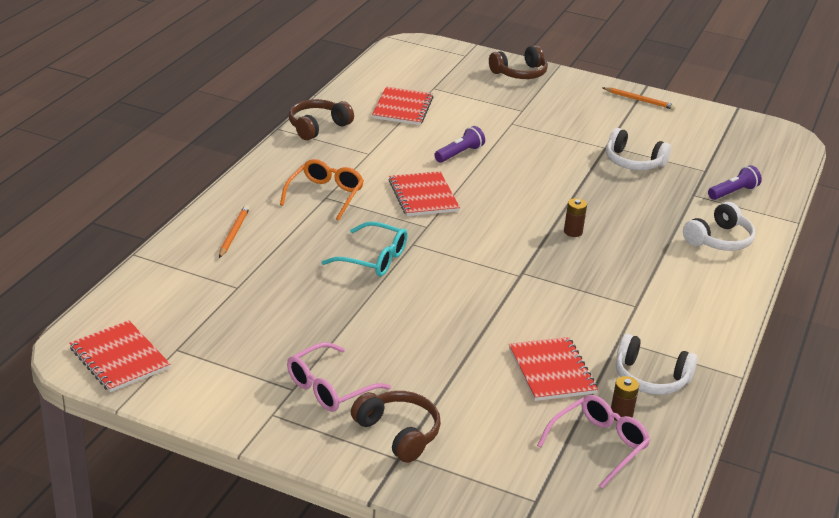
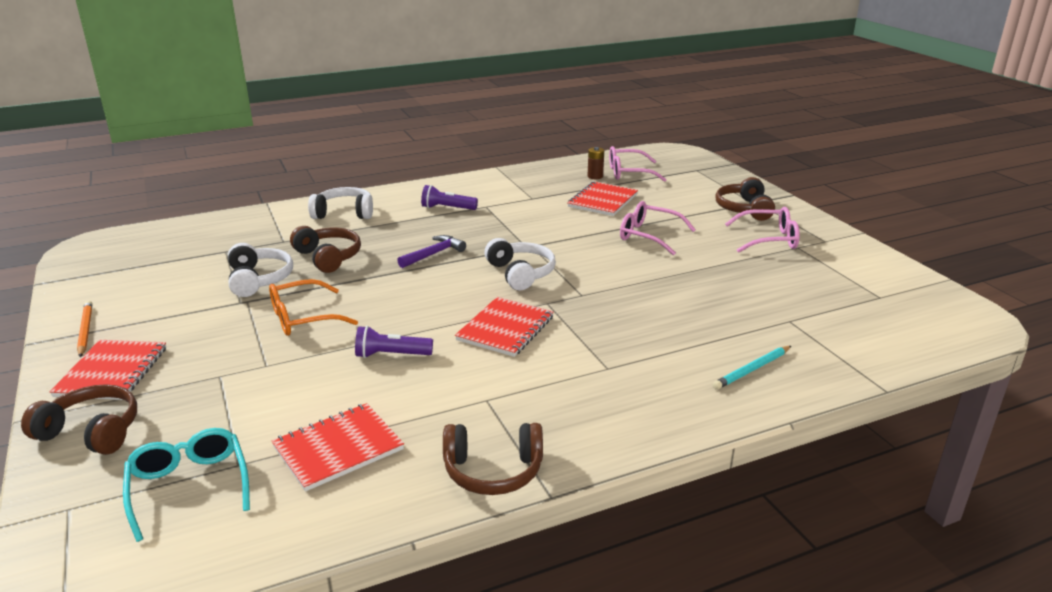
camera: 135 degrees left, 5 degrees down
(120, 358) = (937, 307): red notebook -> red notebook (112, 372)
(234, 233) = (752, 369): orange pencil -> turquoise pencil
(325, 195) = (605, 370): orange glasses -> orange glasses (303, 318)
(373, 259) = (634, 296): turquoise glasses -> turquoise glasses (189, 486)
(443, 336) = (648, 236): none -> pink glasses
(573, 232) = (434, 254): brown battery -> purple hammer
(633, 196) = (328, 257): none -> brown headphones
(650, 378) = (548, 181): white headphones -> white headphones (521, 273)
(733, 192) = (252, 231): purple flashlight -> purple flashlight (447, 208)

